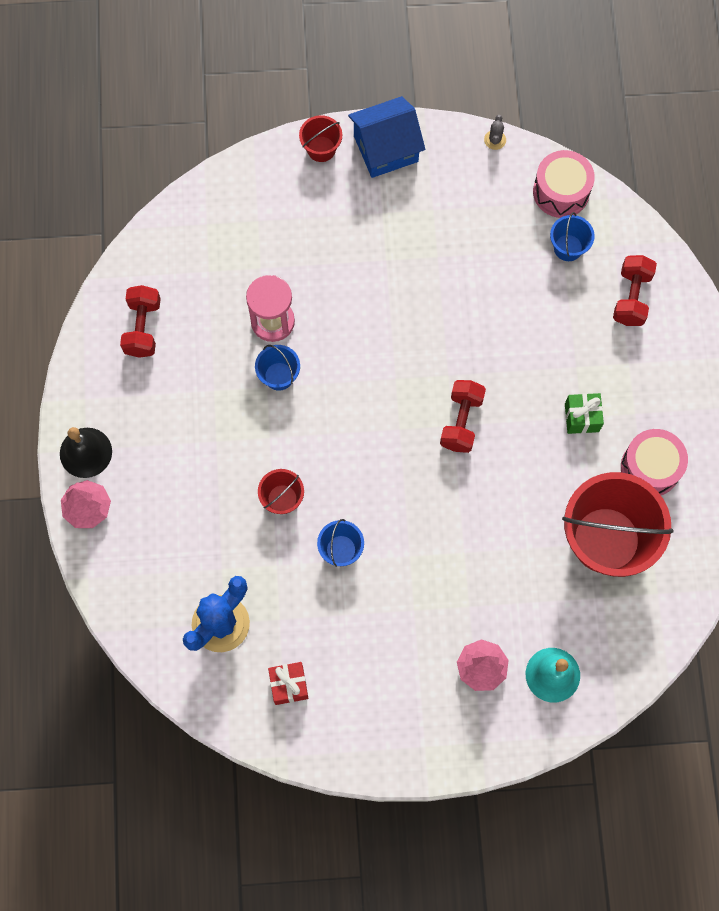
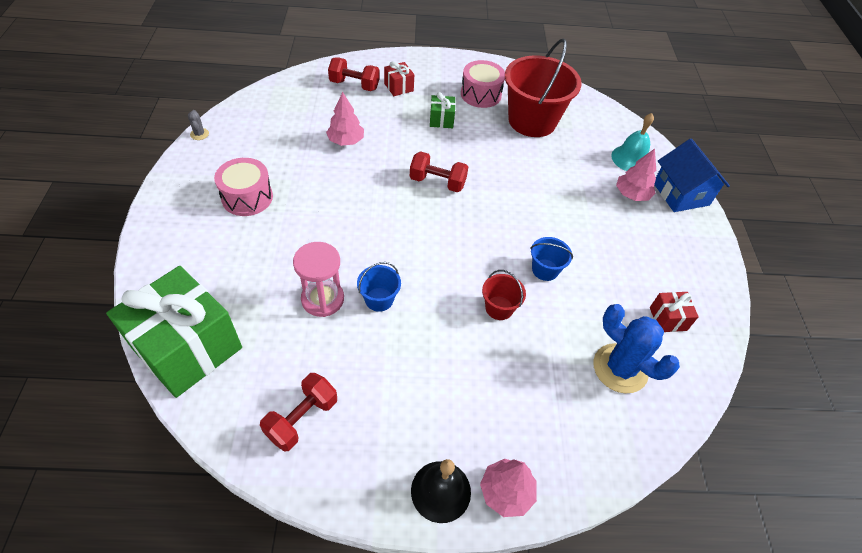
camera: 90 degrees left, 20 degrees down
(143, 328) = (302, 418): red dumbbell -> red dumbbell turned 60 degrees counterclockwise
(204, 215) = (188, 348): none -> green gift
(321, 149) = (155, 244): red bucket -> none
(386, 149) = (176, 200): blue house -> blue house (681, 194)
(495, 140) = (199, 134): grey cactus -> grey cactus turned 60 degrees clockwise
(515, 305) = (346, 141): none -> pink tree
(561, 192) = (259, 106): pink drum -> pink drum (247, 197)
(568, 248) = (306, 109): blue bucket -> none
(640, 355) = (398, 87): none -> red gift

